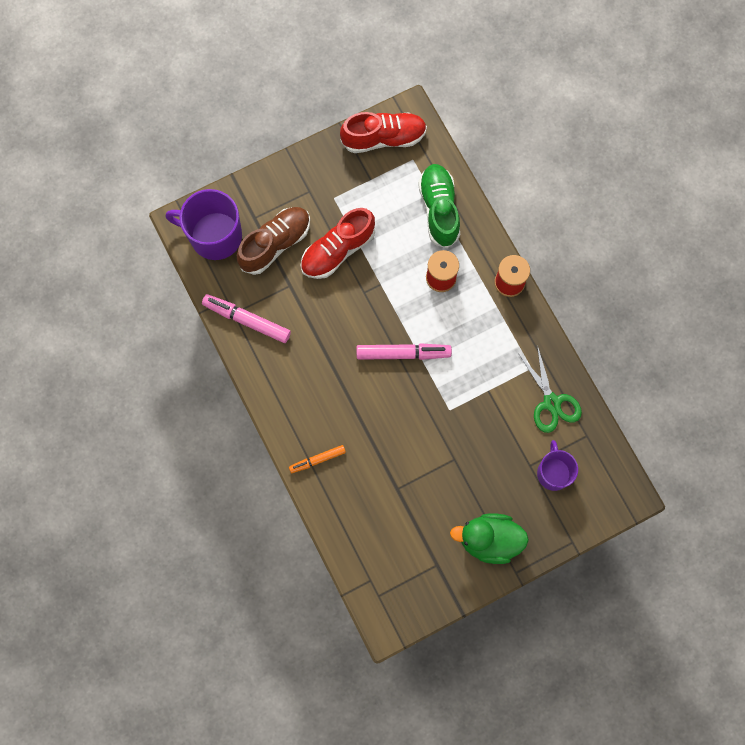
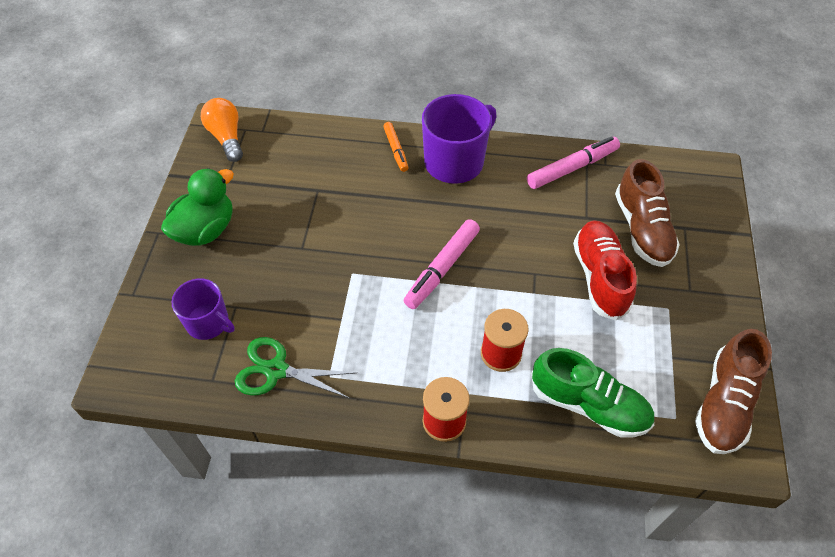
camera: 125 degrees right, 20 degrees down
(214, 236) = (682, 187): purple mug -> purple mug (455, 162)
(317, 460) = (396, 150): orange marker -> orange marker turned 150 degrees clockwise
(383, 138) = (724, 403): red shoe -> brown shoe
(397, 603) = (227, 137): none -> orange light bulb

